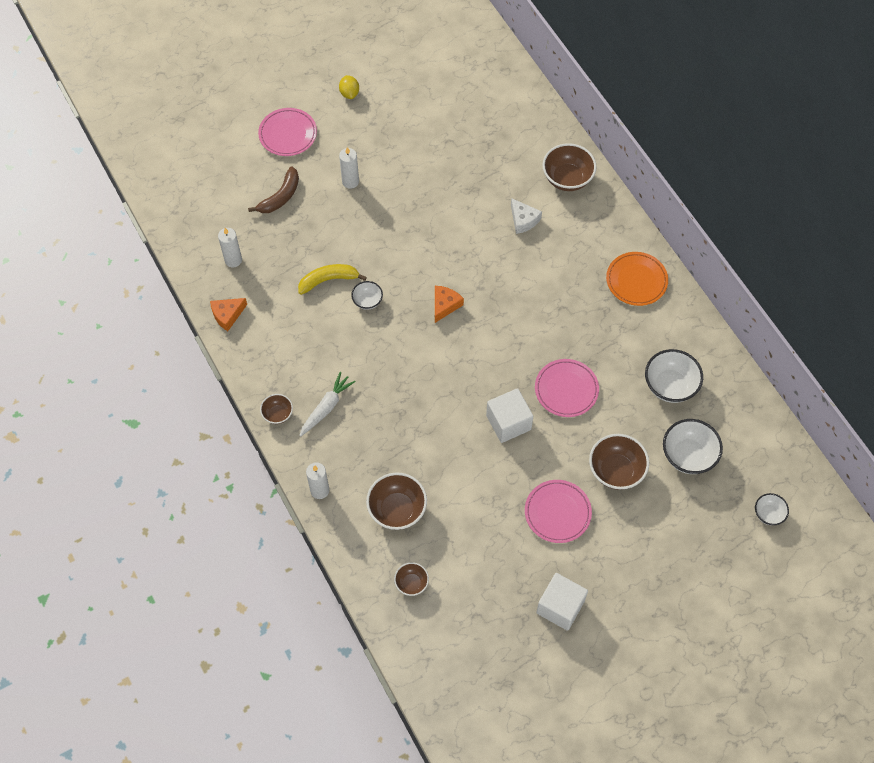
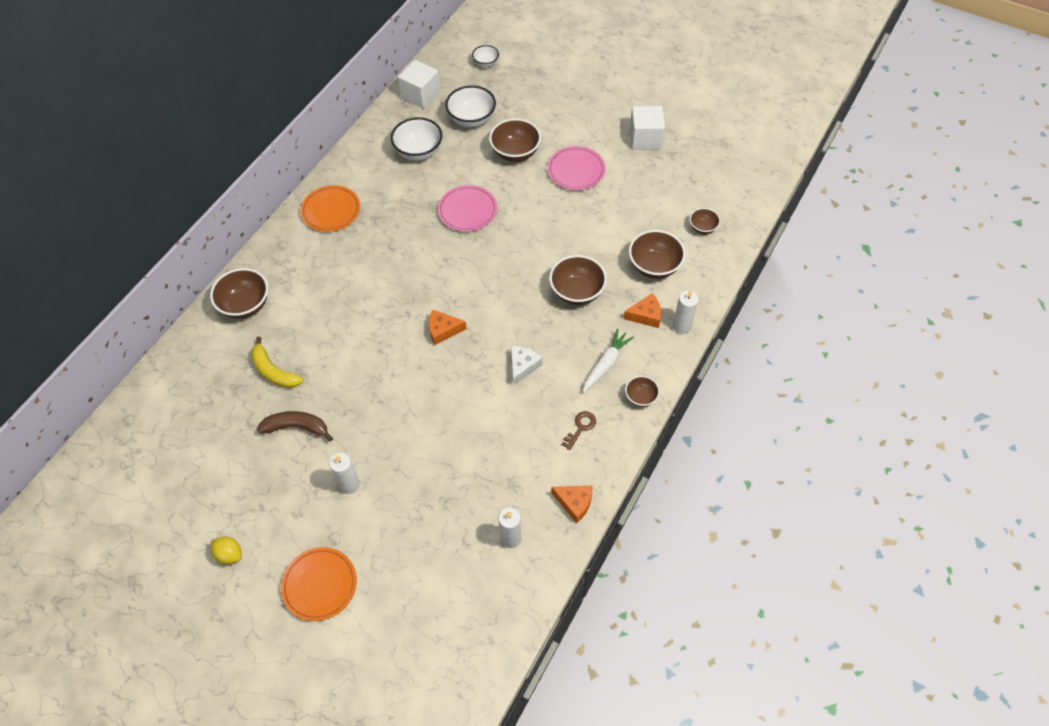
camera: 120 degrees left, 5 degrees down
(280, 197) = (407, 541): brown banana -> brown banana (297, 427)
(284, 354) = (580, 428): none -> brown key
(288, 134) = (320, 585): pink plate -> orange plate
(326, 407) = (606, 364): white carrot -> white carrot turned 120 degrees clockwise
(328, 280) = (477, 437): yellow banana -> yellow banana (274, 371)
(349, 93) = (229, 554): yellow lemon -> yellow lemon turned 75 degrees clockwise
(351, 468) = (646, 315): none -> orange cheese
(367, 301) = (479, 392): white bowl -> none
(413, 428) = (577, 292): none -> brown bowl
(508, 422) = (524, 233): white cube -> white cube (421, 95)
(523, 220) = (313, 316): white cheese -> white cheese (523, 366)

